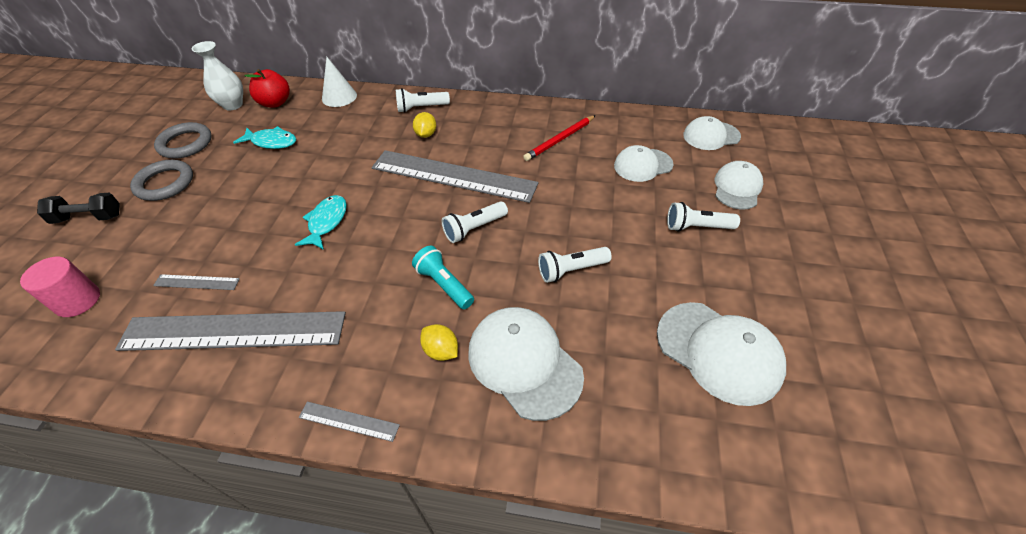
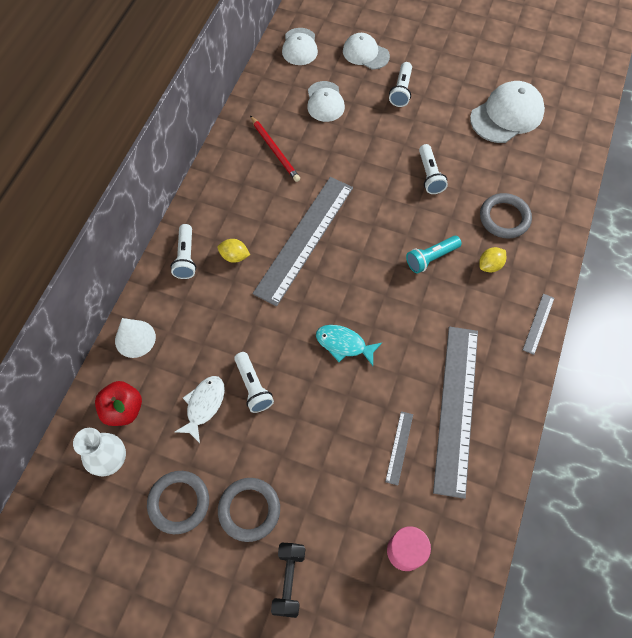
camera: 80 degrees left, 15 degrees up
(271, 142) = (204, 405): turquoise fish -> white fish
(474, 228) = (375, 231): white flashlight -> white flashlight (253, 386)
(524, 363) = (504, 218): white cap -> grey ring

